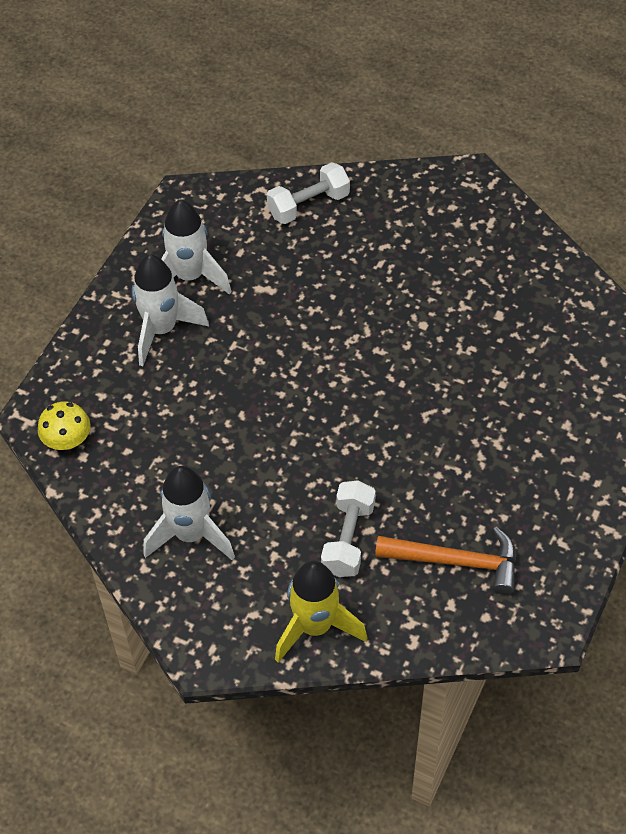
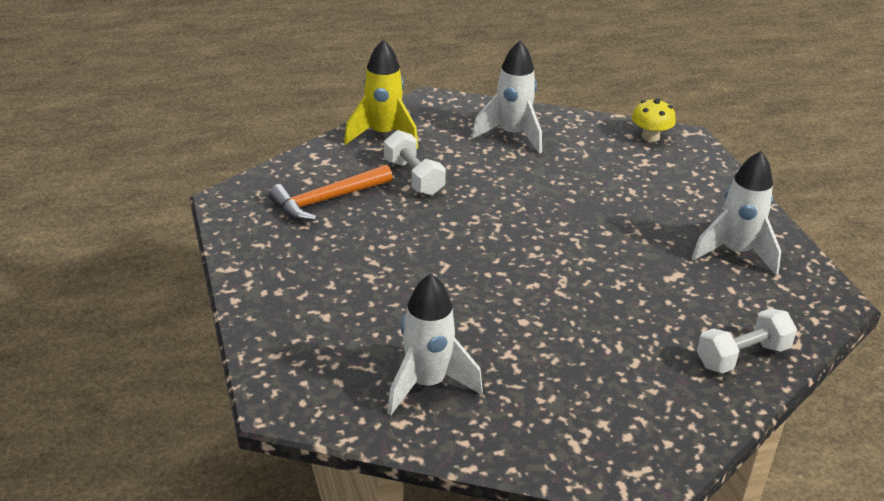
camera: 135 degrees right, 20 degrees down
(162, 329) = (697, 213): white rocket -> white rocket (427, 384)
(308, 205) = (742, 356): white dumbbell -> white dumbbell turned 45 degrees clockwise

